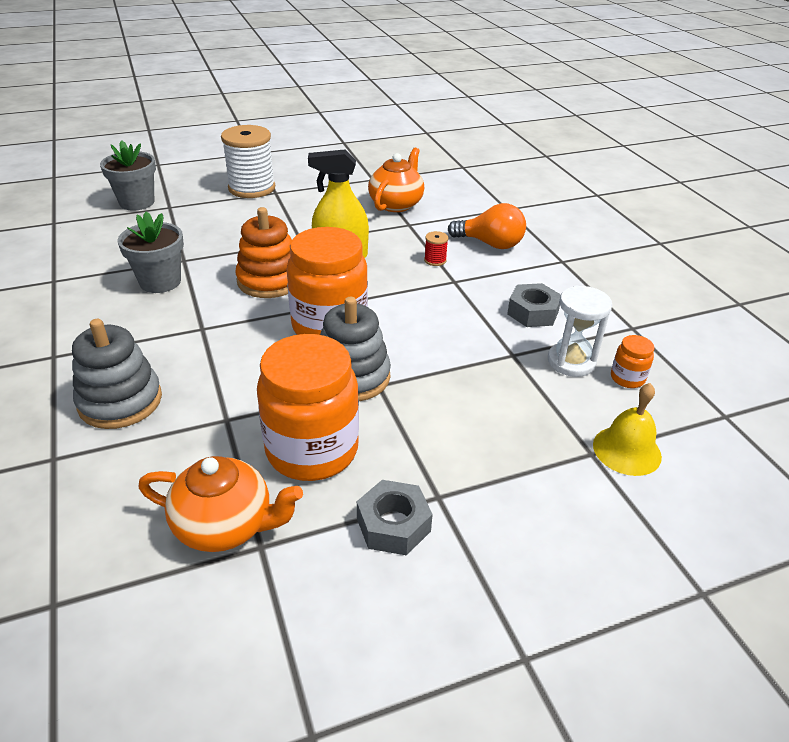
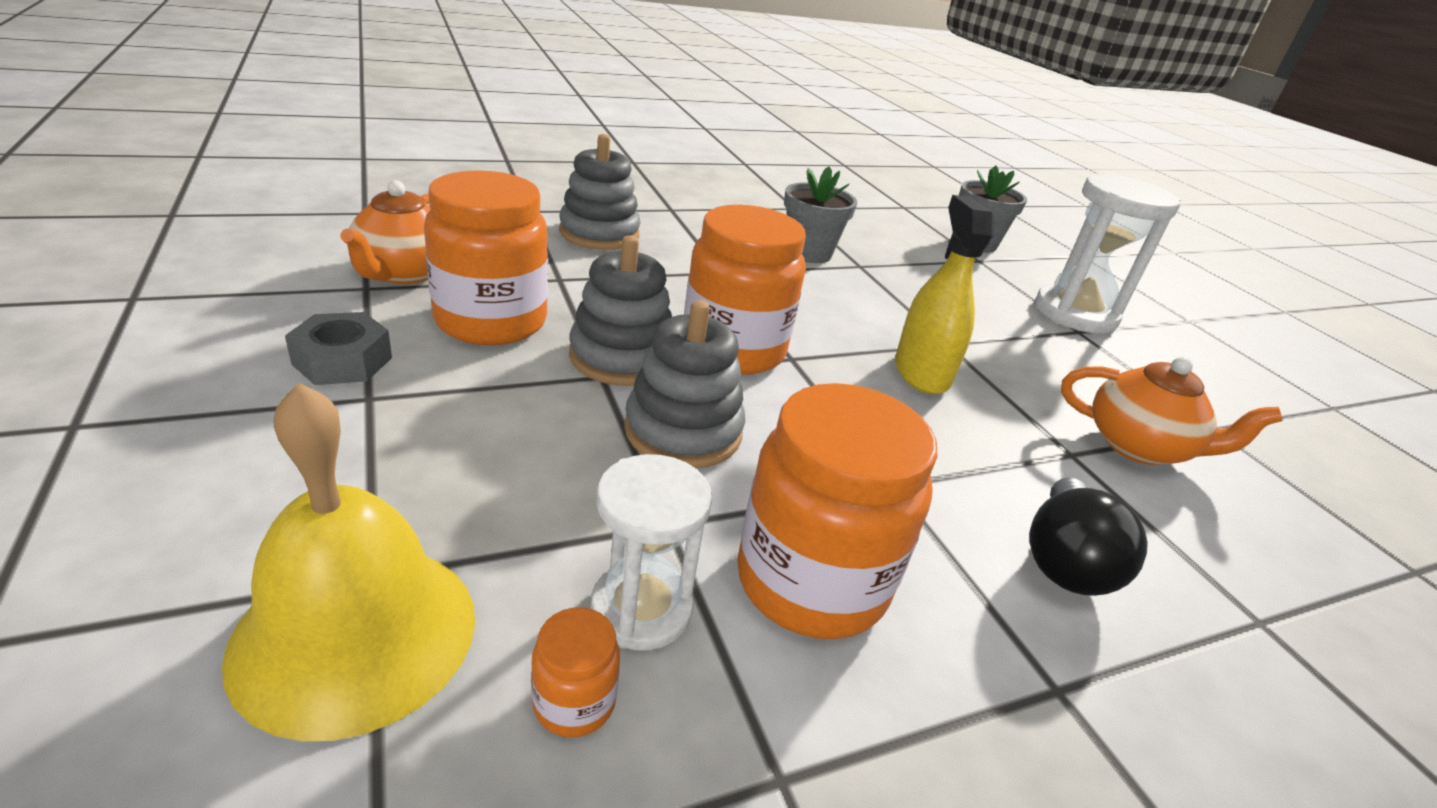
camera: 85 degrees right, 5 degrees down
(252, 188) = (1075, 314): white spool -> white hourglass
(269, 281) = (833, 314): orange stacking toy -> none
(431, 349) = (683, 431): none -> grey stacking toy
(435, 260) = (956, 470): red spool -> none
(490, 244) = (1064, 560): orange light bulb -> black light bulb
(533, 312) = (811, 581): grey nut -> orange jar
(627, 450) = (355, 633): yellow bell -> yellow bell, size x1.68

